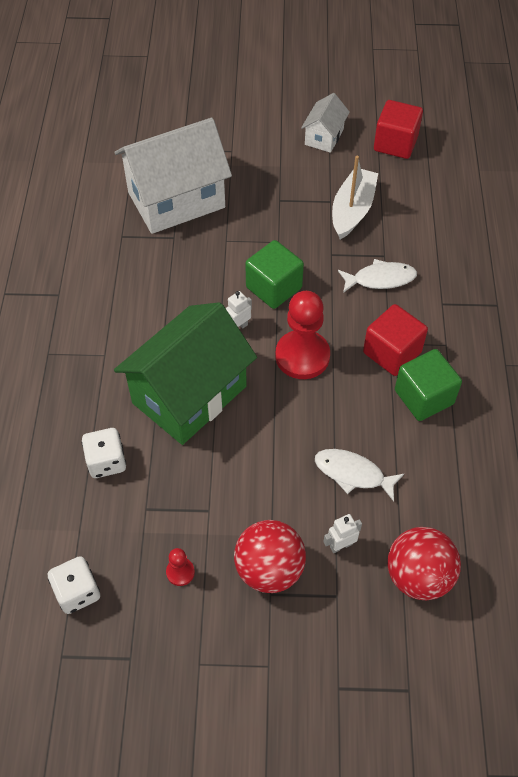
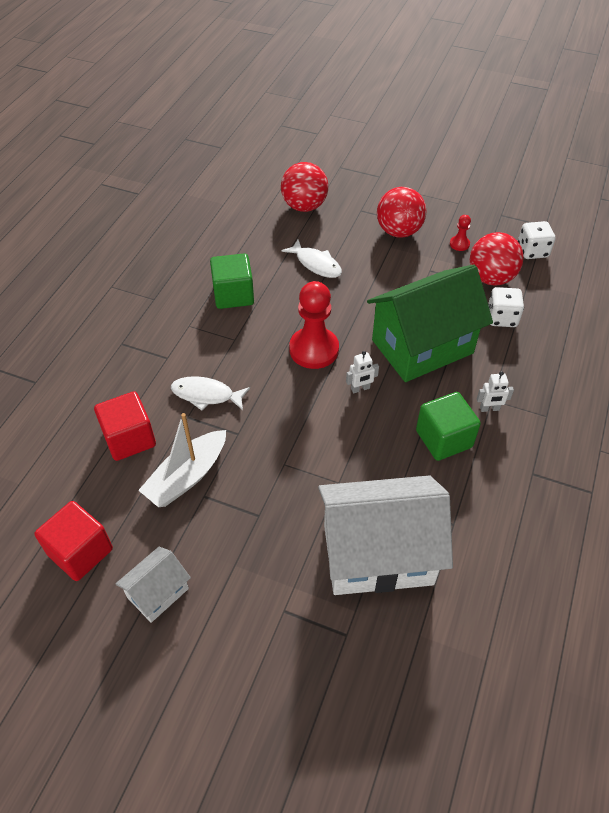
camera: 160 degrees left, 5 degrees down
(128, 522) = (491, 278): none -> red ball
(274, 288) = (311, 416): green cube -> green cube (443, 439)
(341, 545) = (345, 231): white robot -> white robot (489, 409)
(392, 352) = (237, 332): red cube -> red cube (129, 438)

